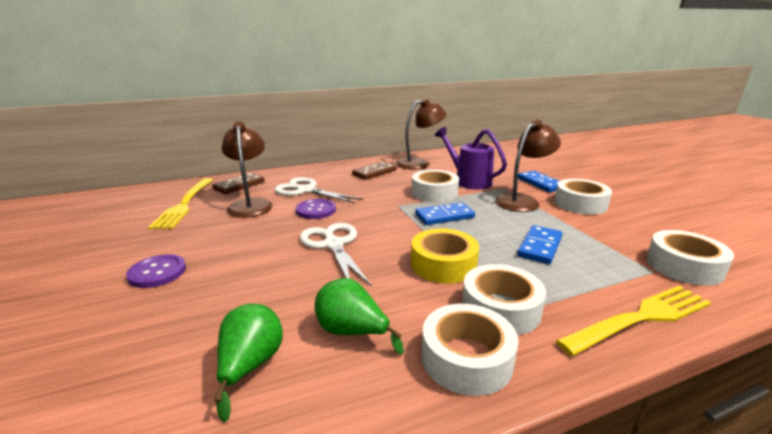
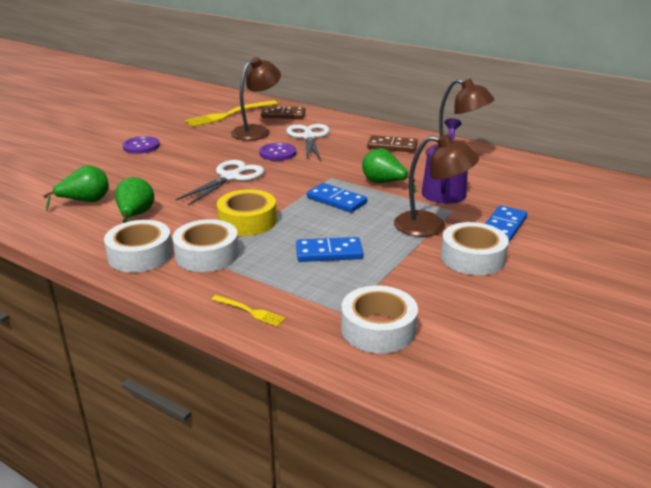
camera: 55 degrees right, 5 degrees up
(434, 193) = (384, 183): white tape -> green pear
(640, 318) = (250, 311): yellow fork -> yellow fork, size x0.48

